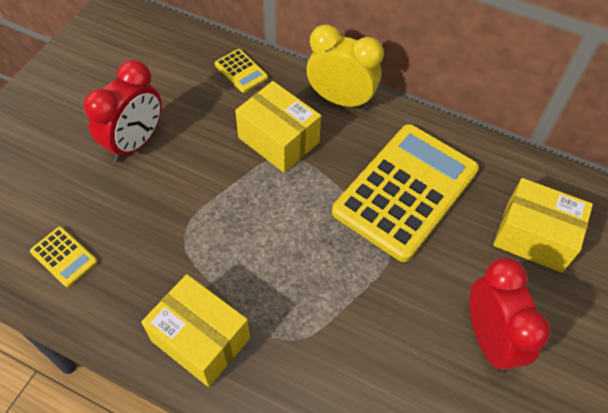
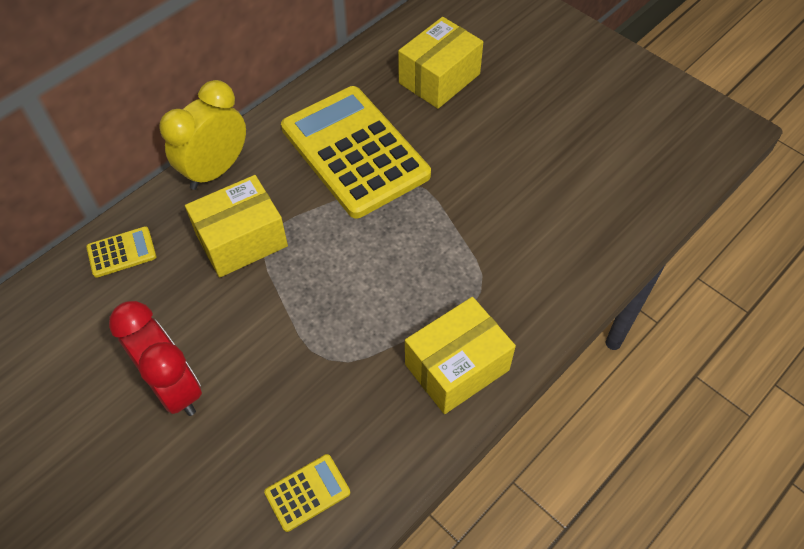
camera: 70 degrees left, 0 degrees up
(489, 339) = (524, 142): red clock -> none

